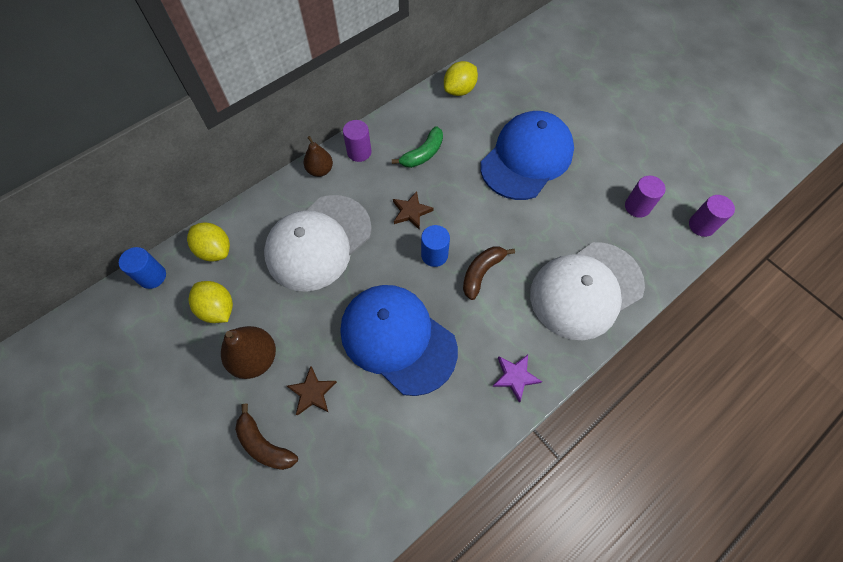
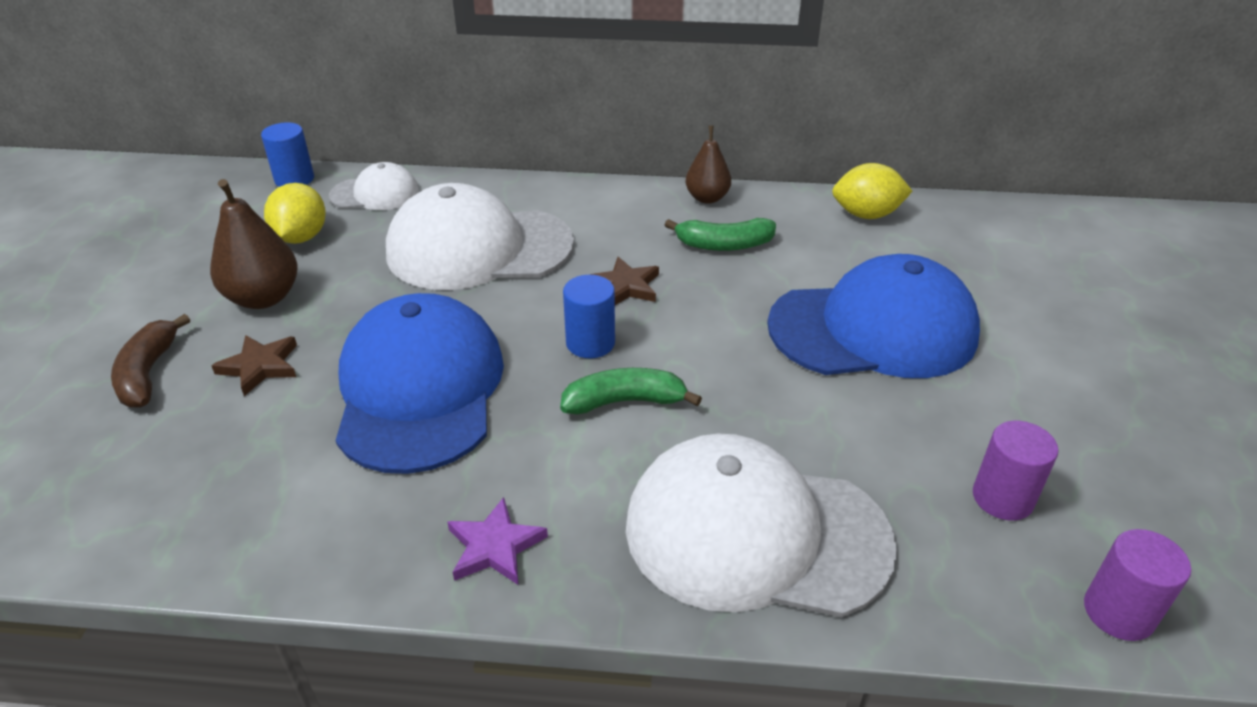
camera: 45 degrees right, 25 degrees down
(215, 250) = (375, 194): yellow lemon -> white cap
(320, 170) = (578, 193): brown pear -> brown pear (707, 198)
(359, 152) = (646, 202): purple cylinder -> none
(481, 272) = (624, 401): brown banana -> green banana

